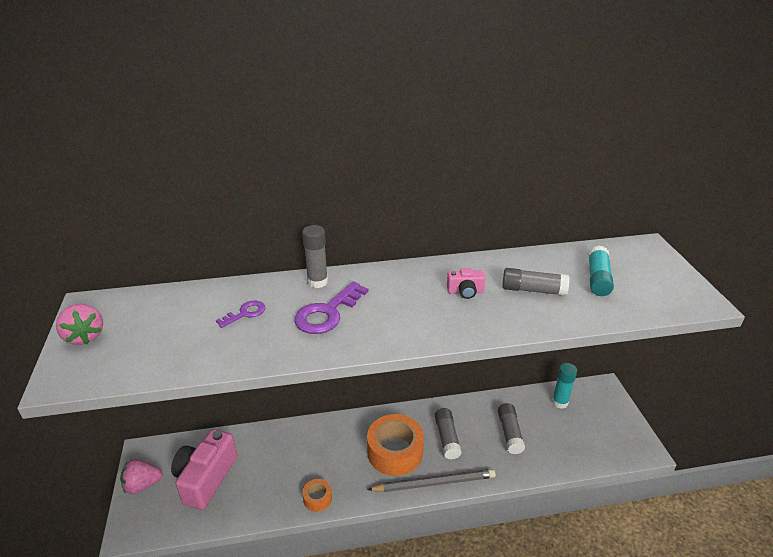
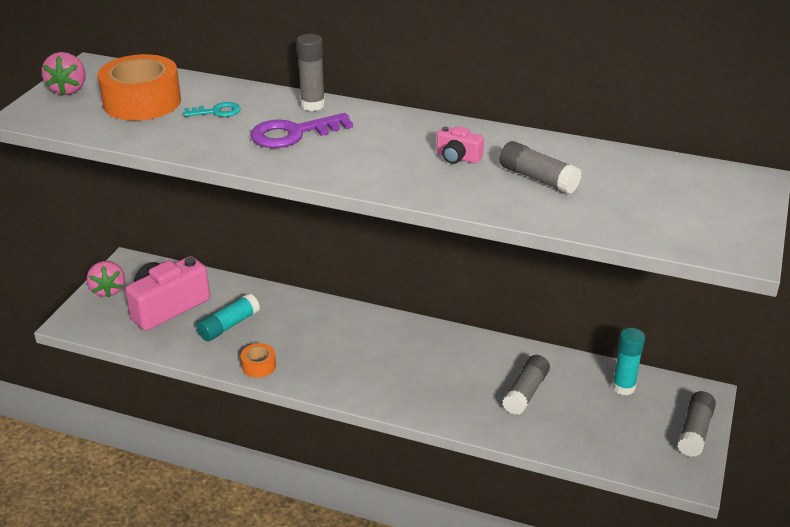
camera: 30 degrees right, 0 degrees up
(142, 485) = (108, 290): pink strawberry -> pink strawberry turned 120 degrees counterclockwise
(245, 313) = (217, 112): purple key -> turquoise key
(395, 452) = (374, 358): orange tape -> orange tape (142, 102)
(434, 483) = (391, 402): grey pencil -> none
(447, 438) = (445, 368): grey glue stick -> grey glue stick (694, 431)
(598, 279) = (634, 191): turquoise glue stick -> turquoise glue stick (229, 325)

